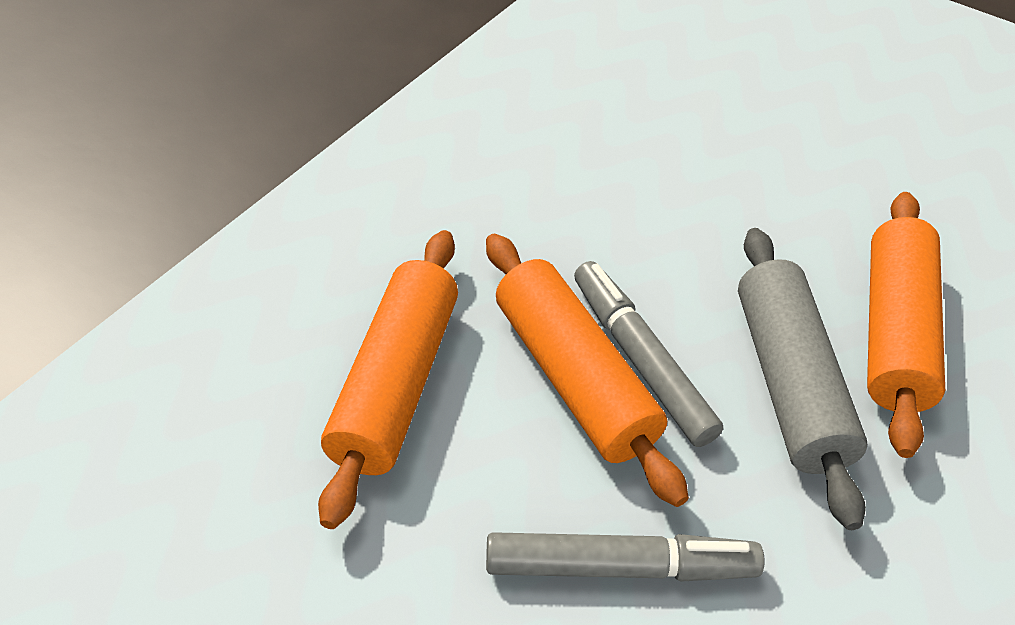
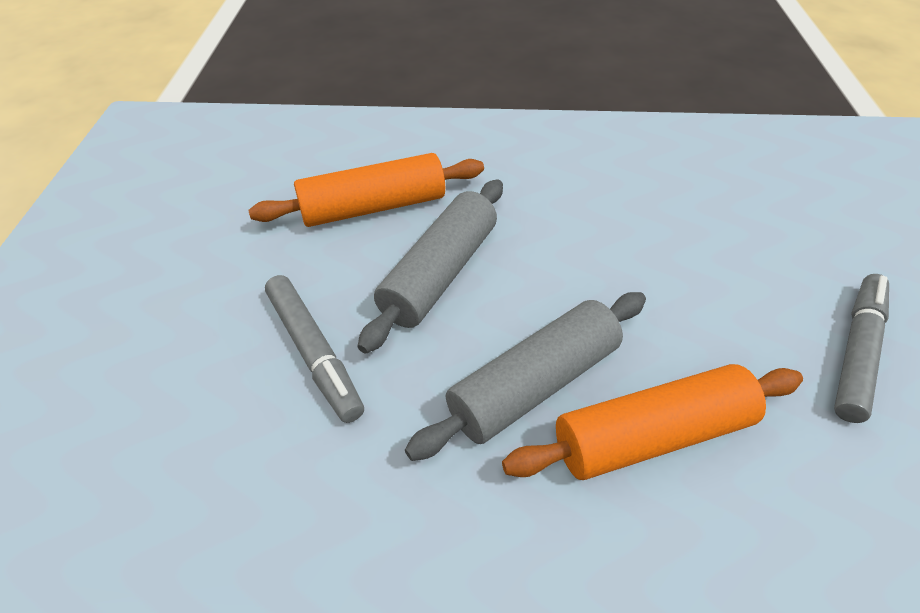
camera: 60 degrees right, 0 degrees up
(573, 378) = (439, 273): orange rolling pin -> grey rolling pin
(640, 360) = (482, 298): grey marker -> grey marker (856, 351)

